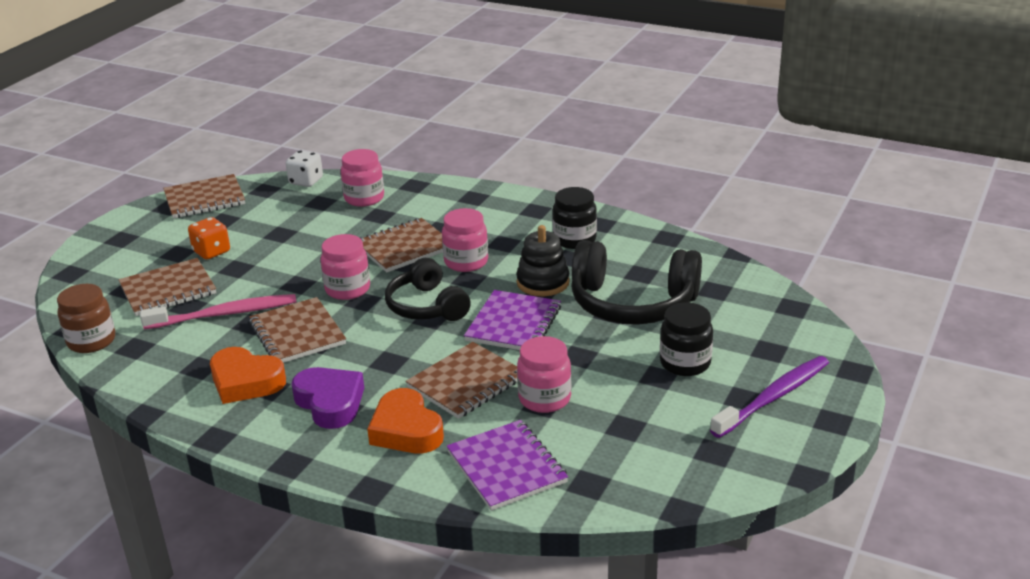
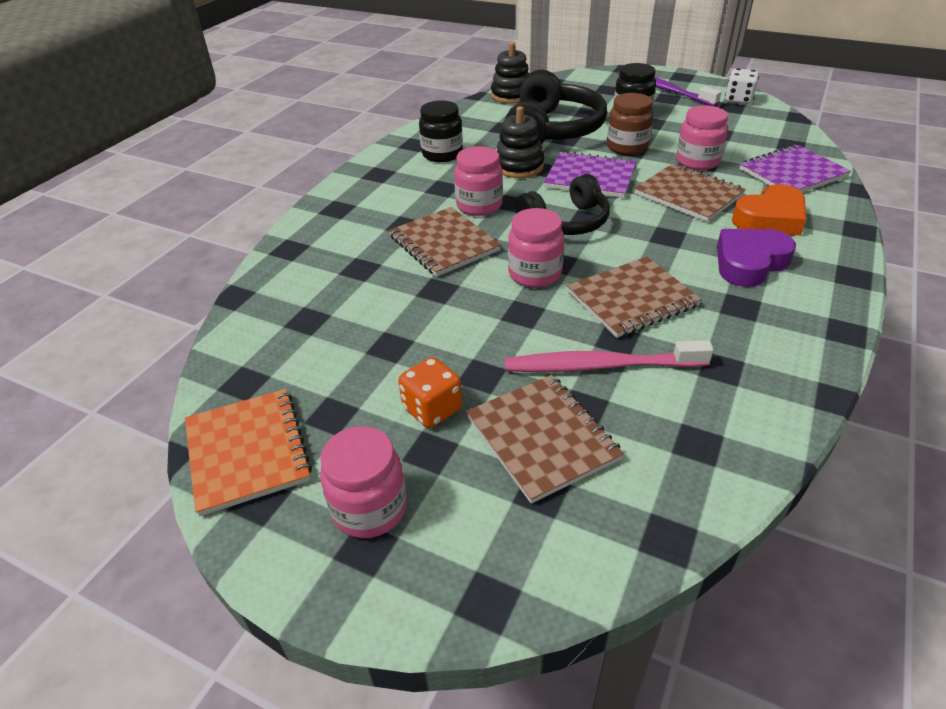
camera: 90 degrees left, 10 degrees up
(91, 341) = (697, 500): brown jar -> brown jar (627, 147)
(204, 199) = (248, 452): brown notebook -> orange notebook
(224, 314) = (600, 366): pink toothbrush -> pink toothbrush turned 75 degrees counterclockwise
(245, 382) = (737, 324): orange heart -> none
(306, 181) = (235, 341): white dice -> white dice (738, 100)
(364, 198) = (311, 283): pink jar -> pink jar (369, 508)
(737, 277) = (511, 95): none -> black stacking toy

